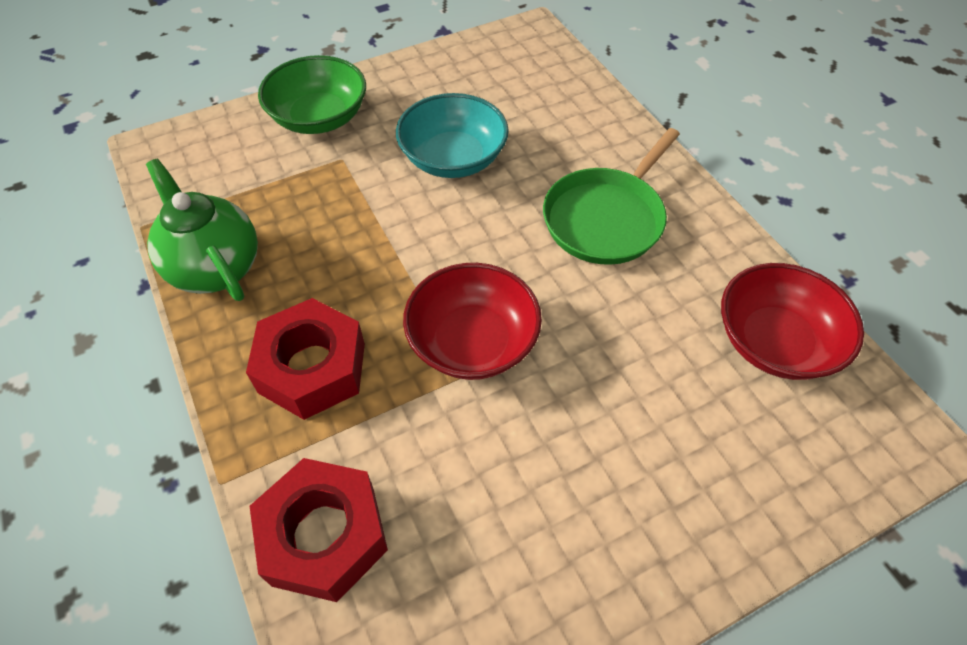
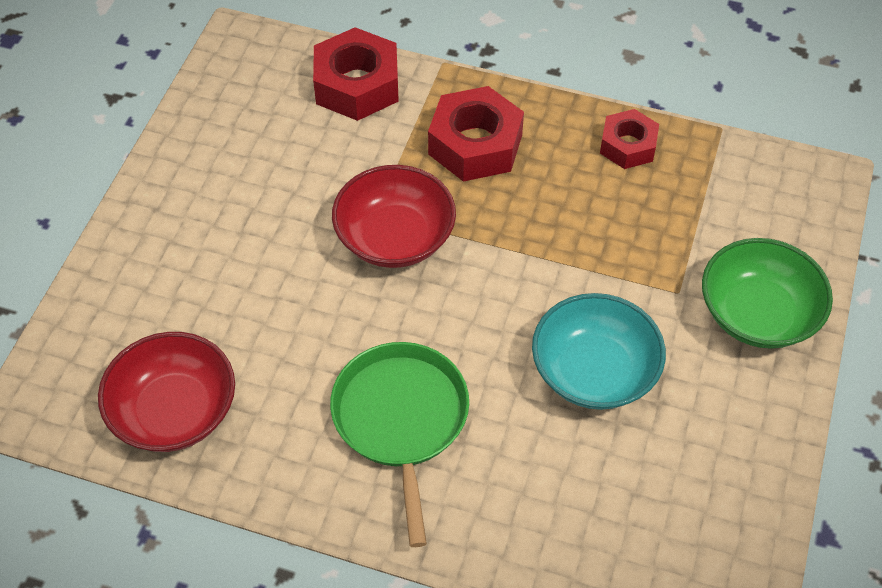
camera: 135 degrees right, 0 degrees up
(215, 267) = (628, 146): green teapot -> red nut

